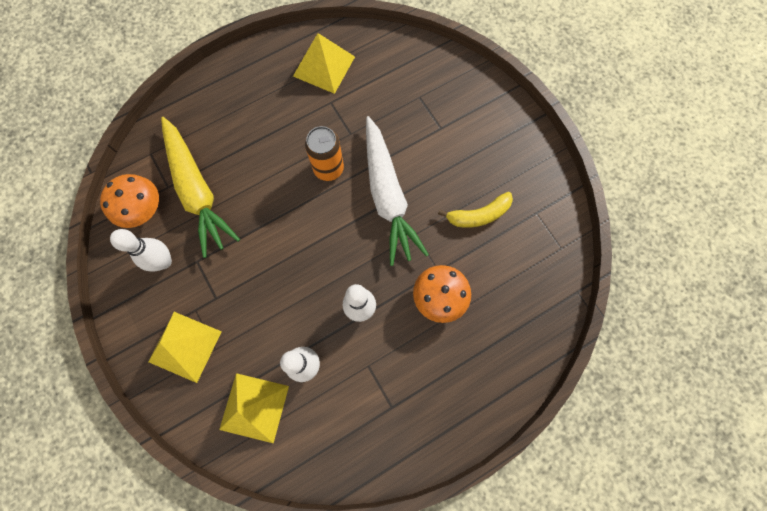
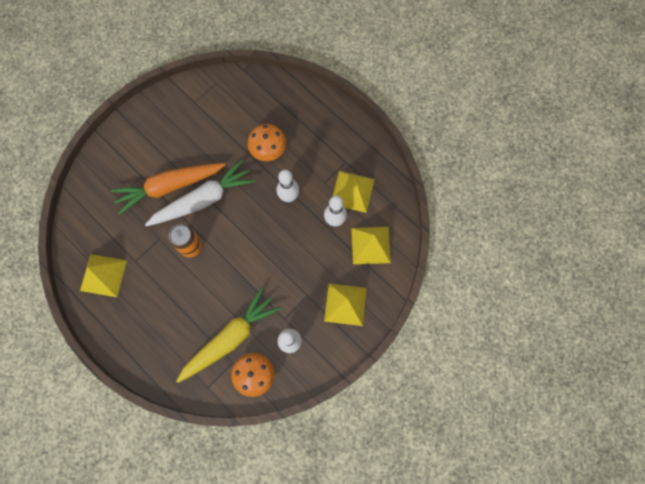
camera: 105 degrees left, 0 degrees up
(342, 404) = (352, 191): none -> yellow pyramid
(417, 158) = (169, 187): none -> orange carrot
(478, 215) = (204, 137): yellow banana -> none

